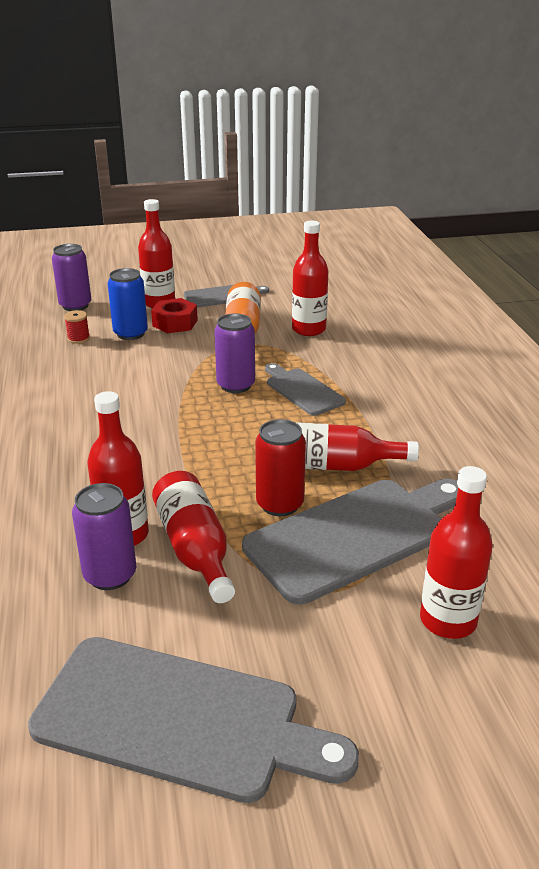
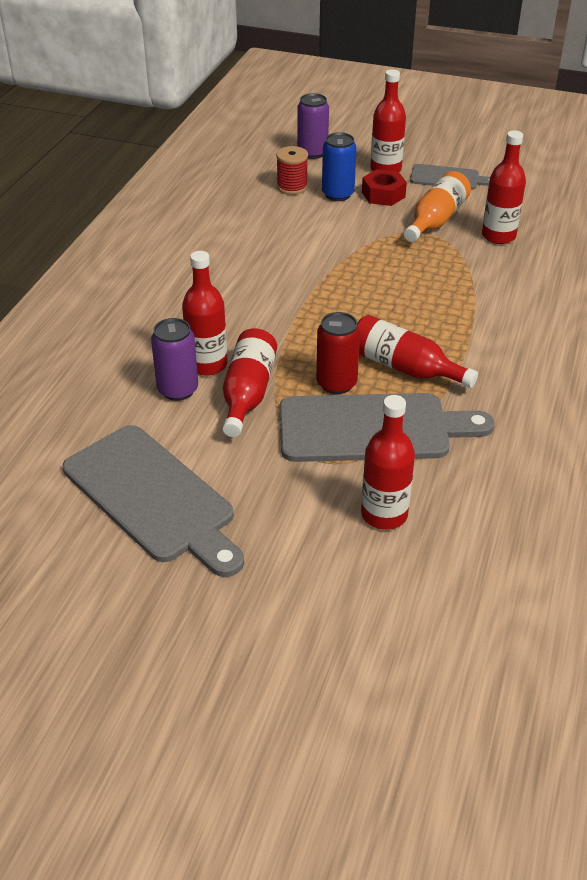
camera: 30 degrees right, 10 degrees up
(78, 338) = (292, 187): red spool -> red spool, size x1.53
(236, 385) = (386, 271): purple can -> none
(302, 390) = (439, 294): grey cutting board -> none

